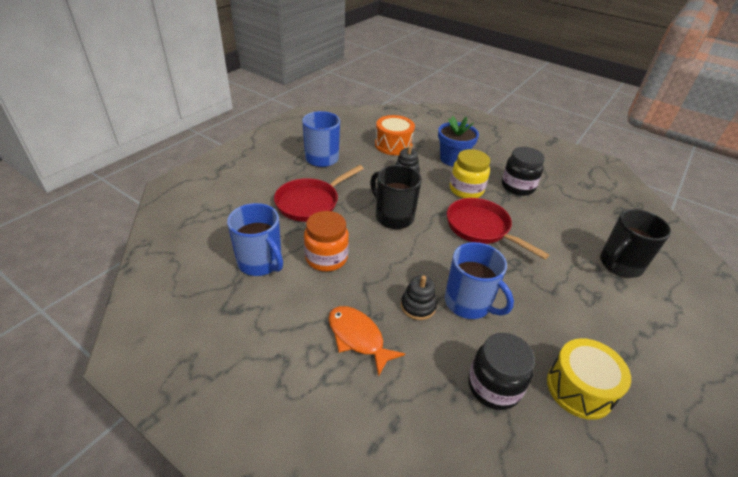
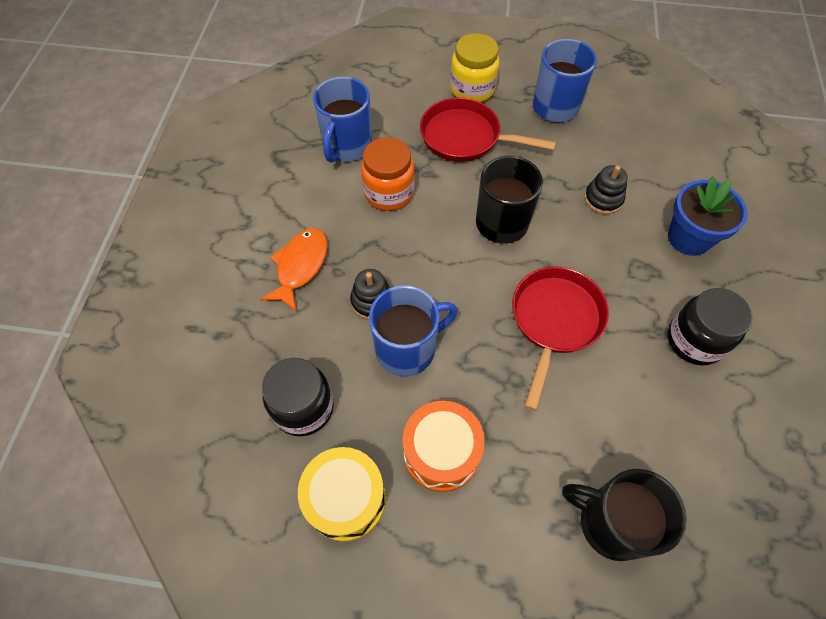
camera: 65 degrees right, 20 degrees up
(393, 145) = (656, 160): orange drum -> orange drum (441, 452)
(466, 190) = (626, 278): yellow jar -> yellow jar (472, 89)
(469, 303) = (407, 349): blue mug -> blue mug turned 135 degrees counterclockwise

